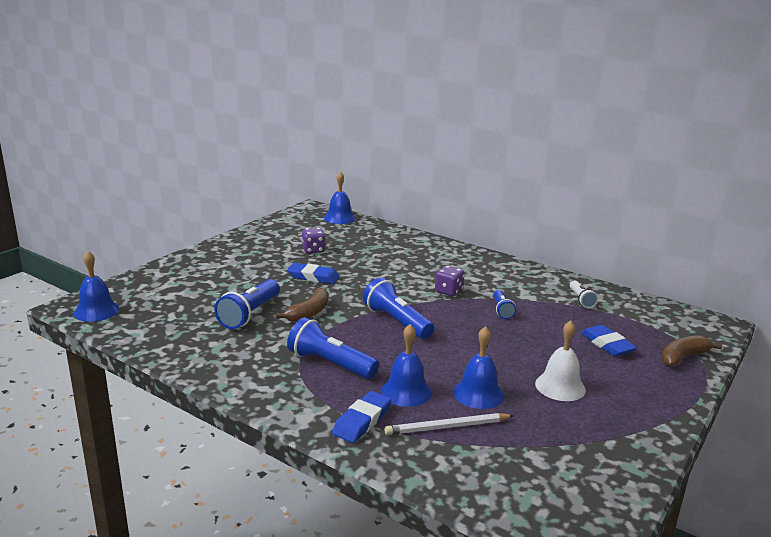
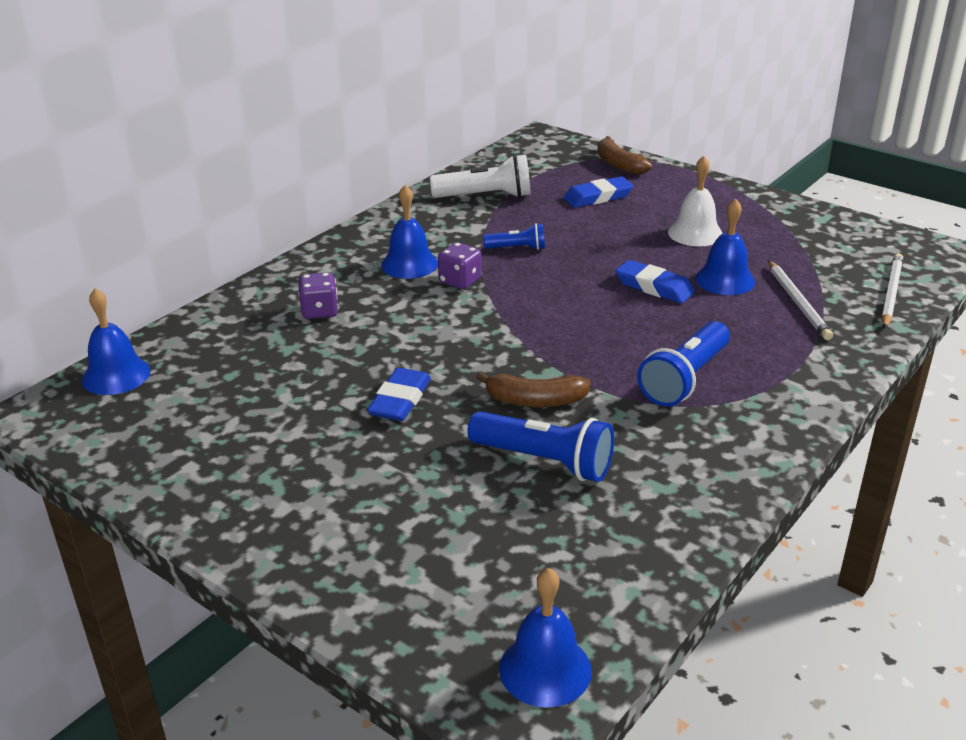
camera: 85 degrees left, 10 degrees up
(309, 313) = (535, 401): brown banana -> brown banana turned 150 degrees clockwise
(313, 250) = (278, 403): purple dice -> purple dice (320, 311)
(362, 421) = (808, 355): blue eraser -> blue eraser (654, 287)
(396, 321) = (556, 325): blue flashlight -> none
(406, 391) = (735, 324): blue bell -> blue bell (409, 264)
(477, 487) = (890, 293): none -> white pencil
(581, 300) = (486, 196): white flashlight -> white flashlight, size x1.76

